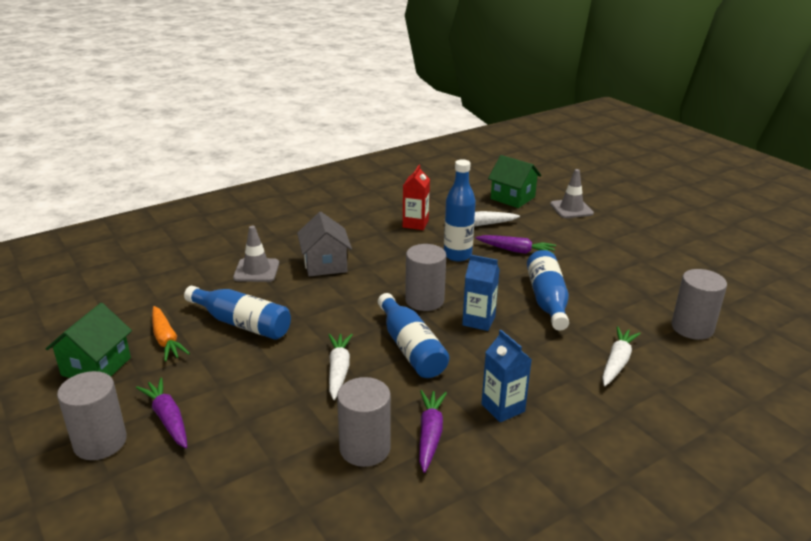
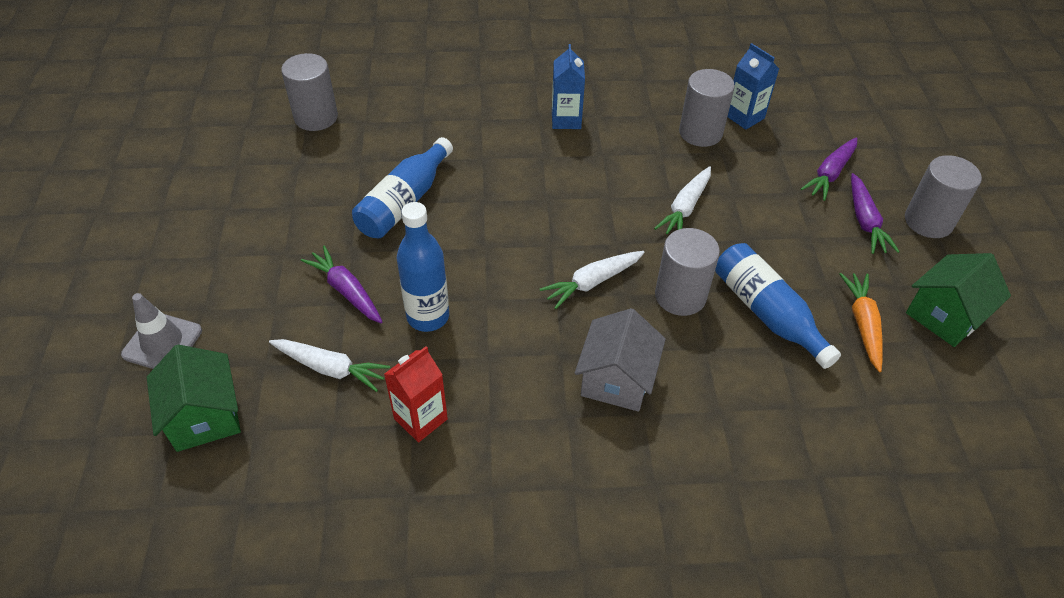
camera: 150 degrees left, 20 degrees up
(256, 270) = (719, 411): grey traffic cone -> none
(411, 348) = (598, 204): blue bottle -> none
(424, 300) = (535, 258): grey cylinder -> grey cylinder (680, 296)
(430, 434) = (642, 123): purple carrot -> purple carrot (830, 174)
(478, 321) = (503, 206): blue carton -> blue carton (744, 117)
(617, 362) = (427, 116): white carrot -> white carrot (592, 282)

